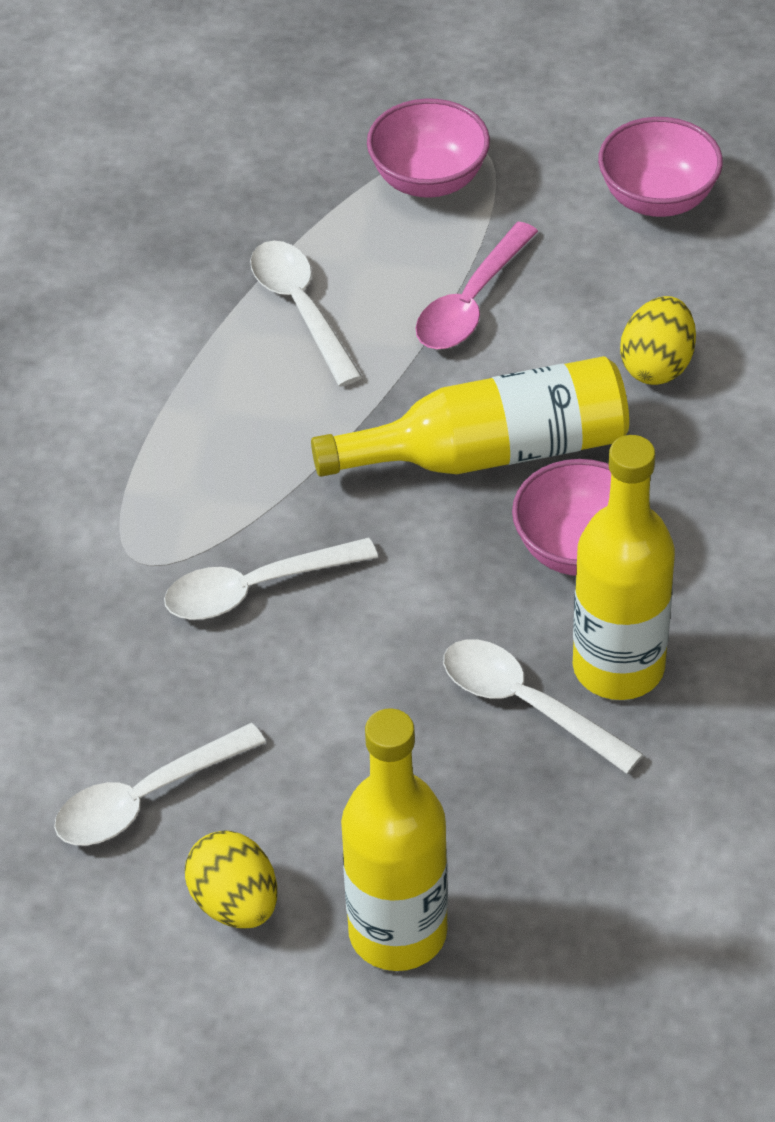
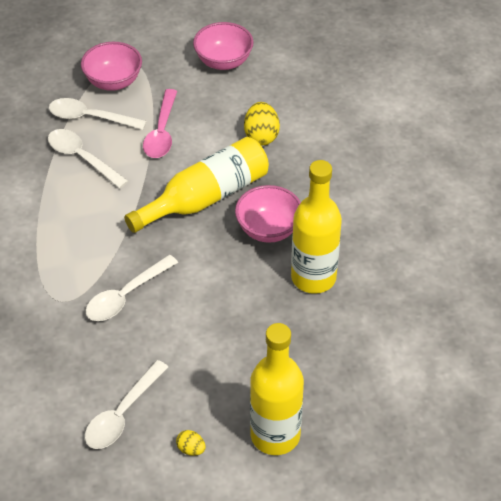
camera: 25 degrees left, 0 degrees up
(235, 903) = (191, 449): yellow egg -> yellow egg, size x0.55
(526, 704) = (280, 308): white spoon -> white spoon (90, 117)

